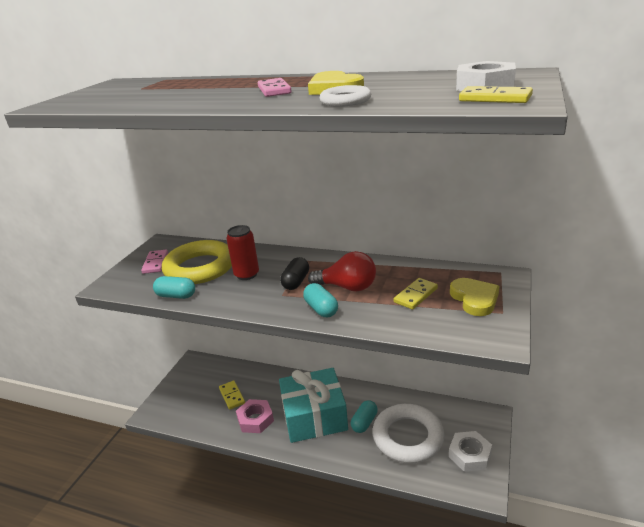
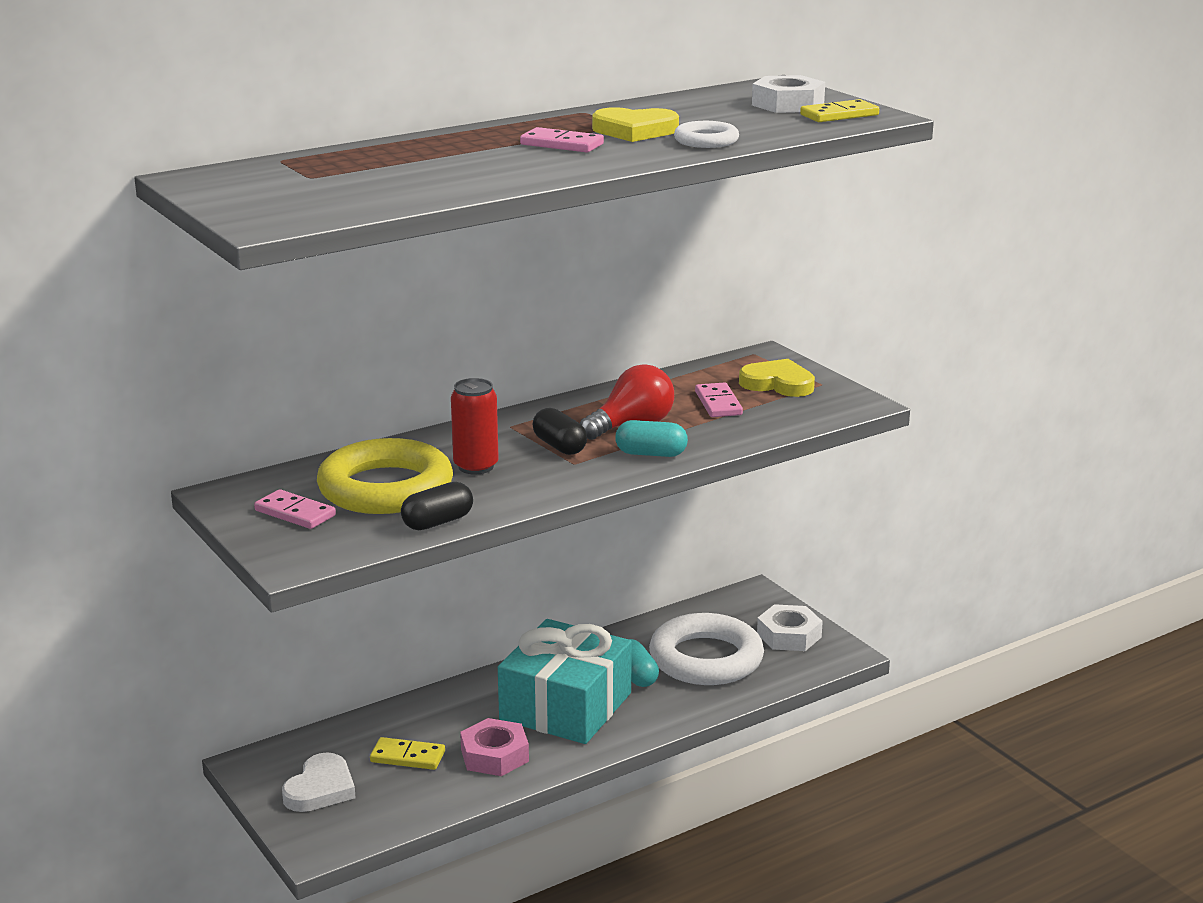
camera: 55 degrees left, 5 degrees down
(176, 296) = (438, 522): turquoise capsule -> black capsule
(191, 388) = (320, 789): none -> white heart
(416, 295) = (718, 403): yellow domino -> pink domino

